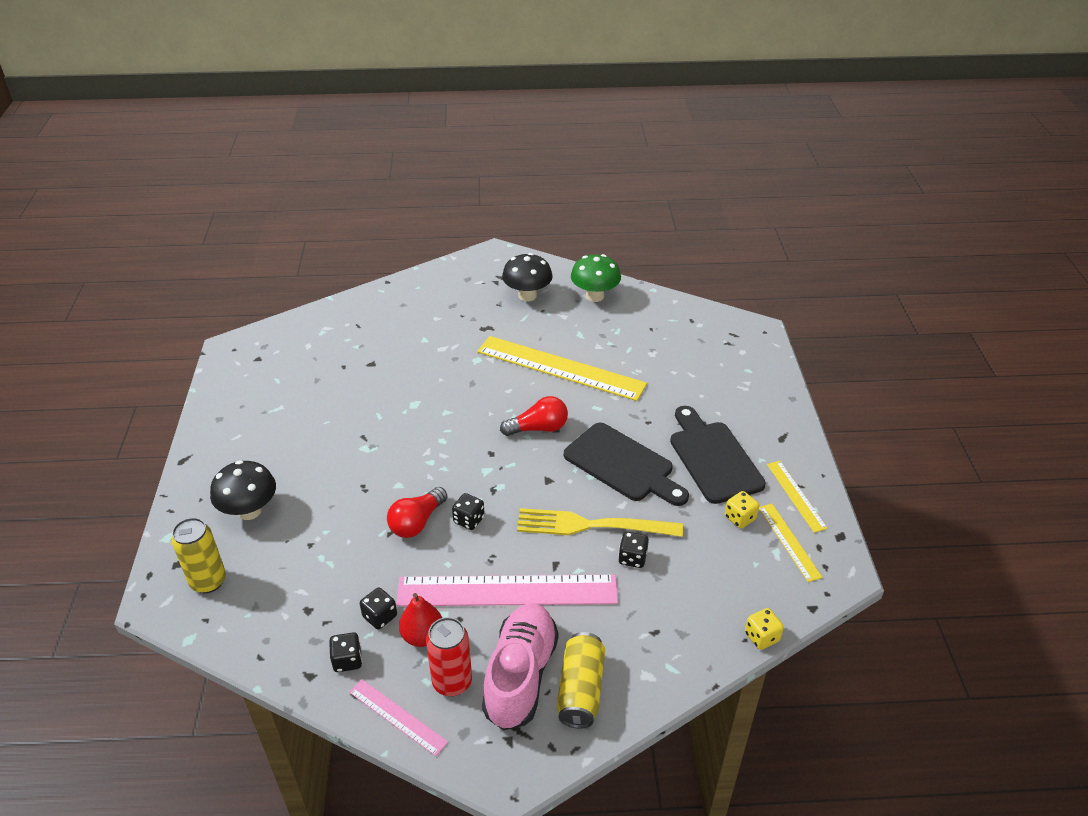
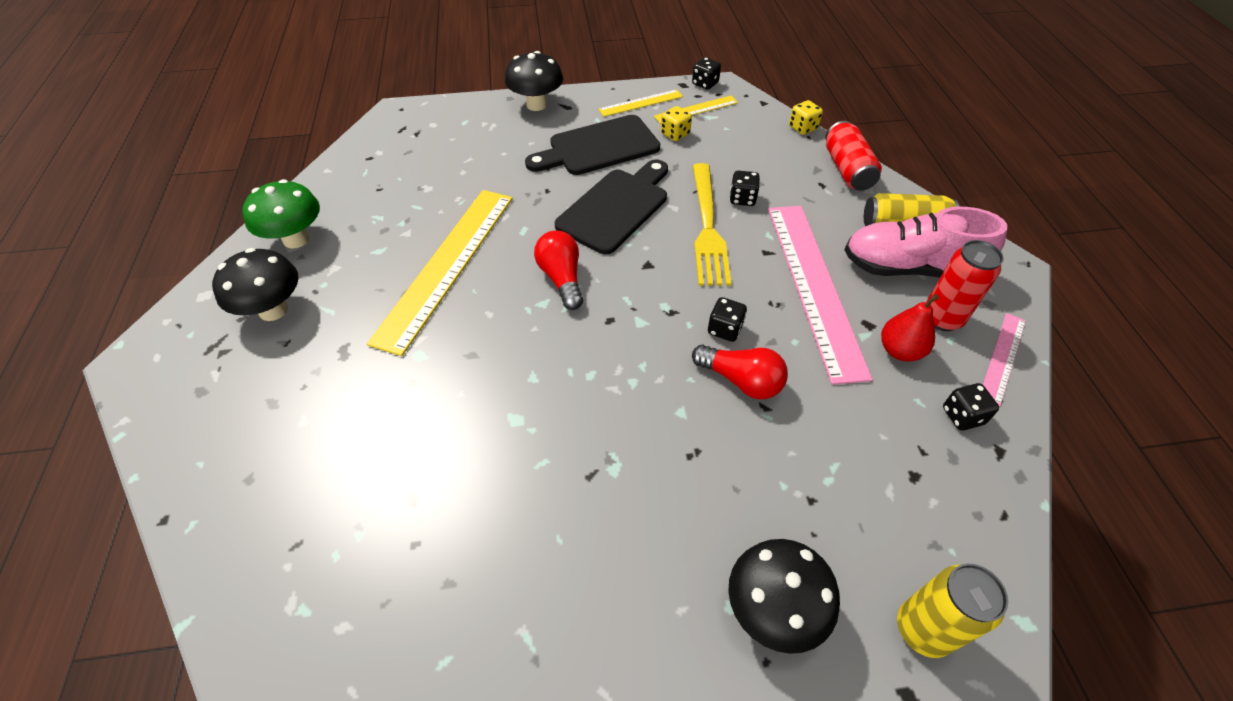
camera: 95 degrees left, 10 degrees up
(380, 616) = (892, 395): black dice -> black dice (705, 84)
(682, 663) = (847, 169): none -> red can
(782, 417) = (536, 105): none -> black mushroom

